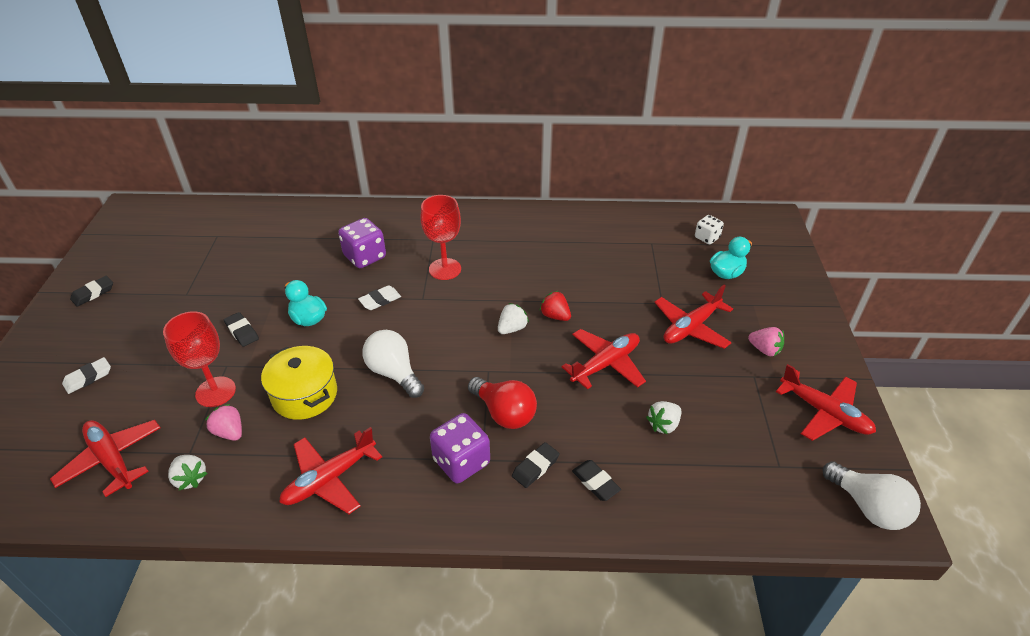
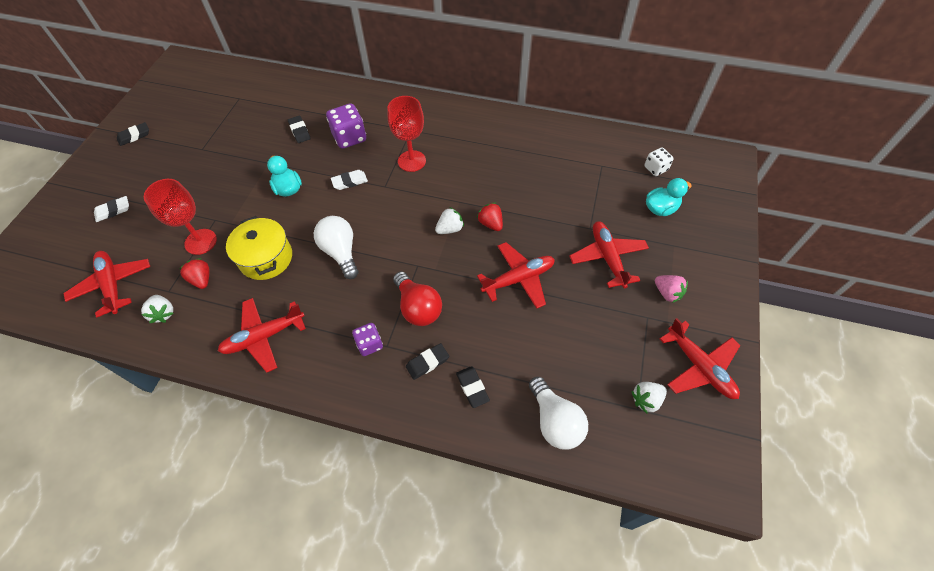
camera: 15 degrees right, 15 degrees up
(229, 432) = (202, 279): pink strawberry -> red strawberry
(242, 331) = (234, 191): black eraser -> black eraser (299, 131)
(461, 462) = (369, 344): purple dice -> purple dice, size x0.61
(663, 425) = (549, 347): white strawberry -> white strawberry (646, 400)
(691, 327) = (607, 258): red plane -> red plane turned 105 degrees clockwise
(868, 507) = (704, 466): white light bulb -> white light bulb (555, 421)

